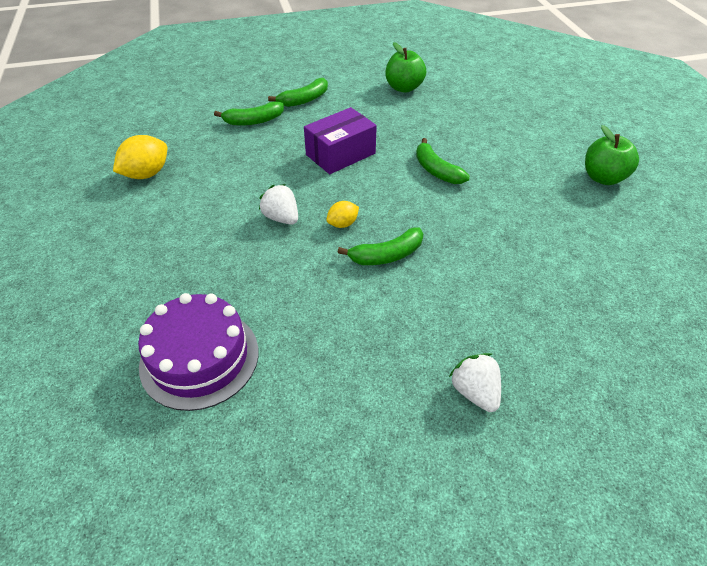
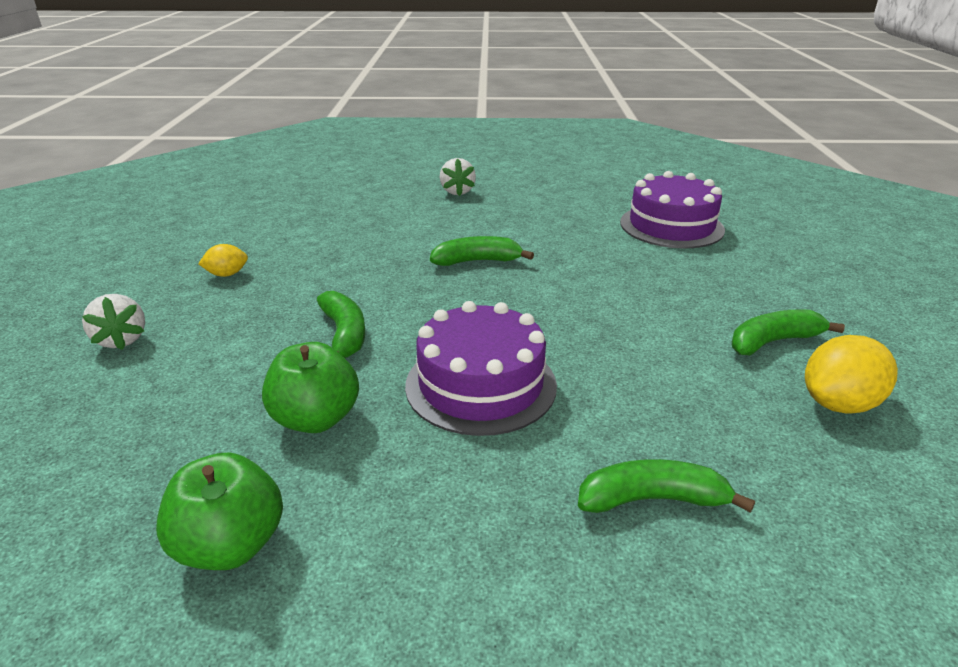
camera: 165 degrees left, 15 degrees down
(281, 218) = (594, 309): white strawberry -> white strawberry (121, 340)
(304, 100) = (517, 553): green banana -> green banana (773, 342)
(340, 154) = (481, 384): purple box -> purple cake
(342, 224) = (515, 293): yellow lemon -> yellow lemon (227, 274)
(603, 178) = (136, 292): green apple -> green apple (316, 419)

